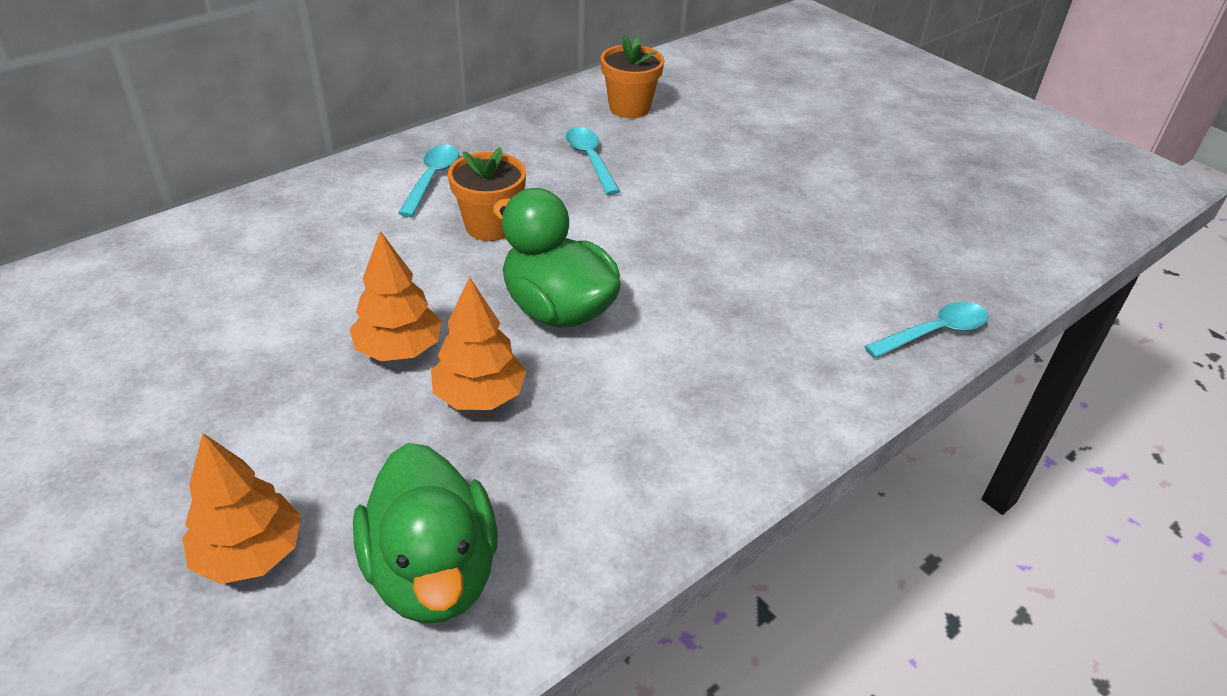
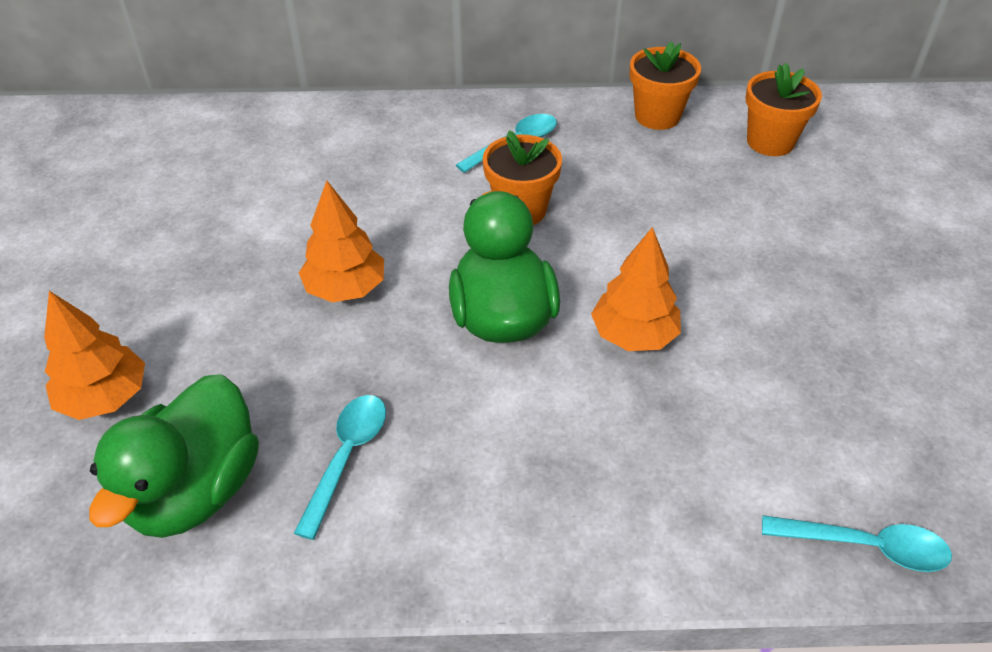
camera: 40 degrees right, 5 degrees up
(479, 396) = (365, 363): orange tree -> orange tree (633, 335)
(528, 118) = (657, 116): none -> orange flower pot
(590, 160) = (675, 182): turquoise spoon -> turquoise spoon (346, 457)

